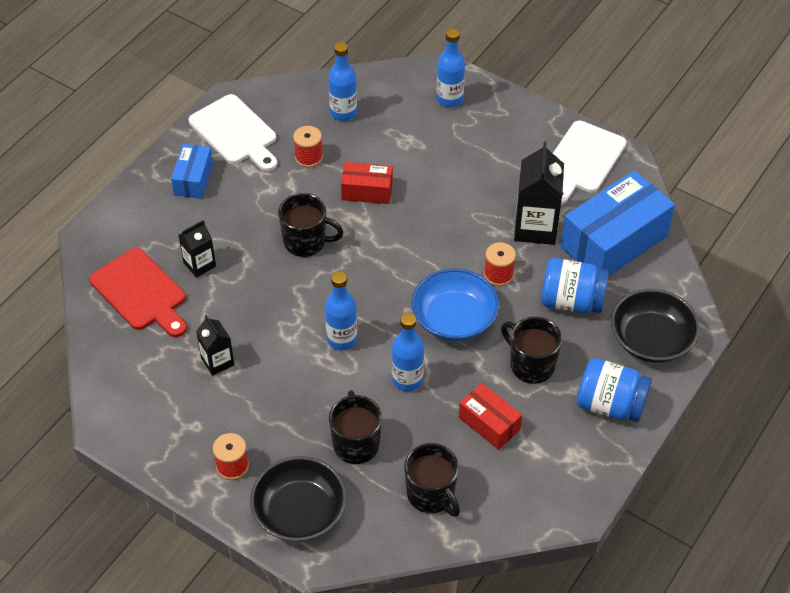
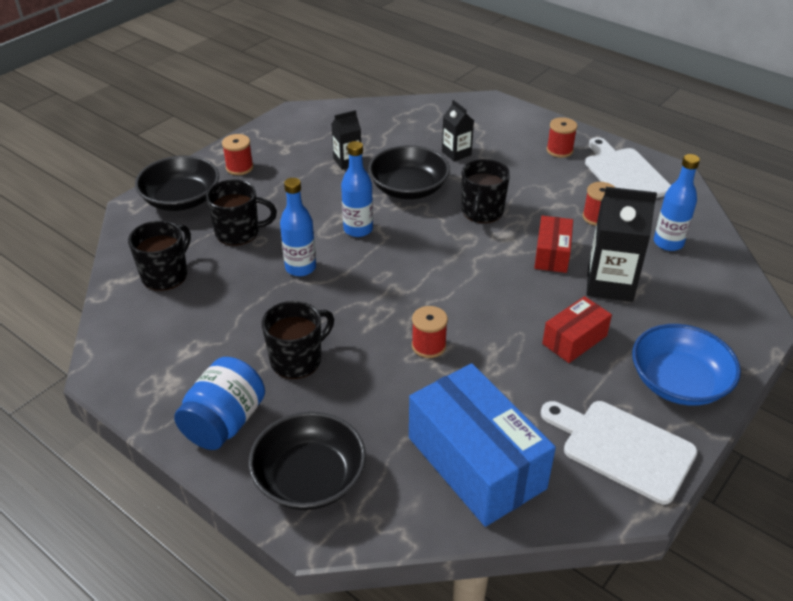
camera: 95 degrees right, 10 degrees down
(141, 293) = (427, 125): red cutting board -> none
(193, 179) = (559, 150): blue box -> red spool
(235, 133) = (624, 173): white cutting board -> white cutting board turned 105 degrees clockwise
(268, 302) = (408, 188): none -> black bowl
(431, 495) = (166, 275): black mug -> black mug turned 150 degrees clockwise
(449, 99) = (711, 328): blue bottle -> none
(454, 319) = (371, 306): blue bowl -> blue bowl (678, 382)
(489, 423) = (231, 320): red box -> red box (574, 340)
(535, 227) = (500, 386): black carton -> black carton (610, 284)
(571, 301) = (382, 406): blue jar -> none

